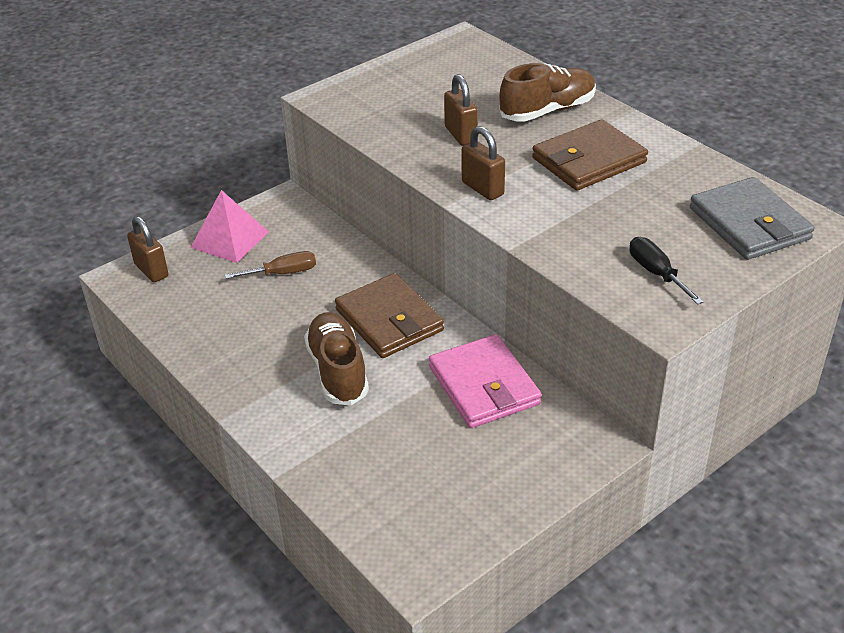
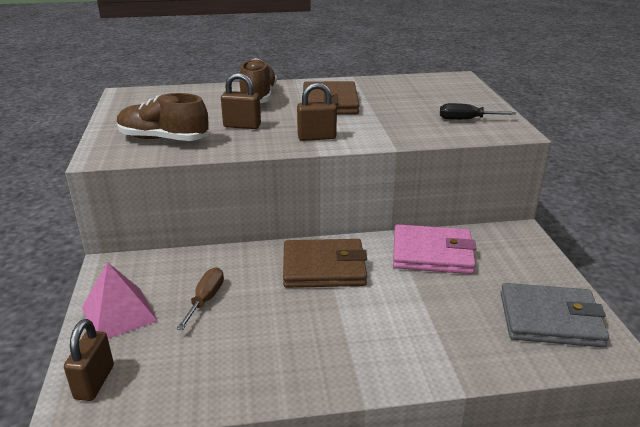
camera: 60 degrees left, 10 degrees down
(151, 270) = (94, 382): brown padlock -> brown padlock turned 75 degrees counterclockwise
(337, 371) = (360, 312): brown shoe -> brown shoe (163, 139)
(749, 223) = (443, 88): grey wallet -> grey wallet (550, 319)

